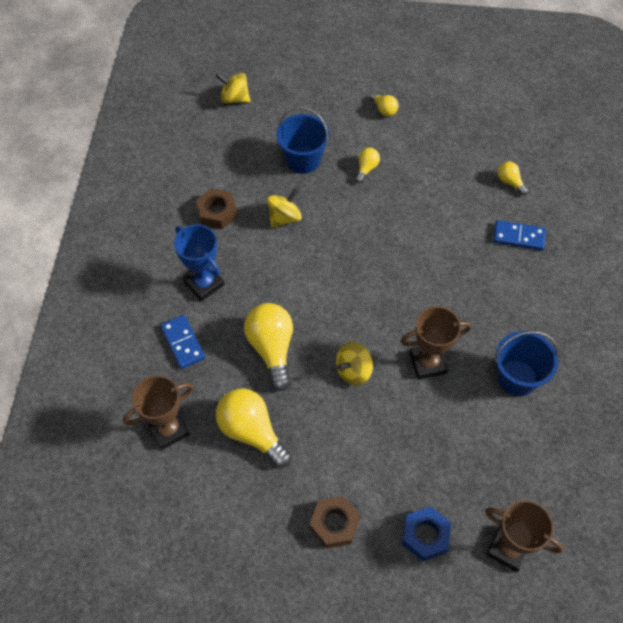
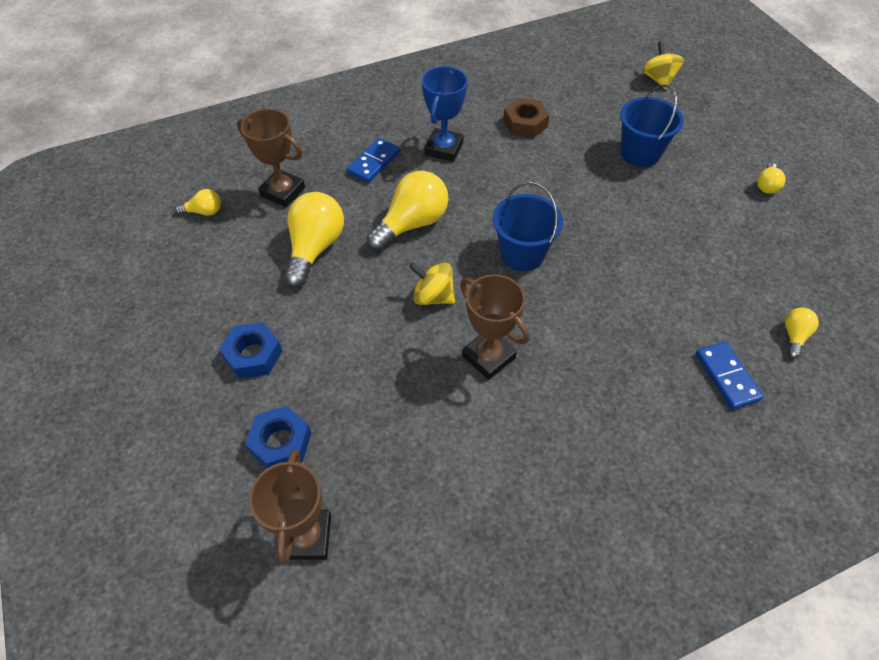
camera: 60 degrees right, 5 degrees down
(284, 218) = (561, 169): yellow spinning top -> none
(334, 524) = (253, 355): brown nut -> blue nut
(366, 168) = (679, 203): yellow light bulb -> yellow light bulb (204, 212)
(517, 378) = (533, 454): blue bucket -> blue bucket (522, 254)

